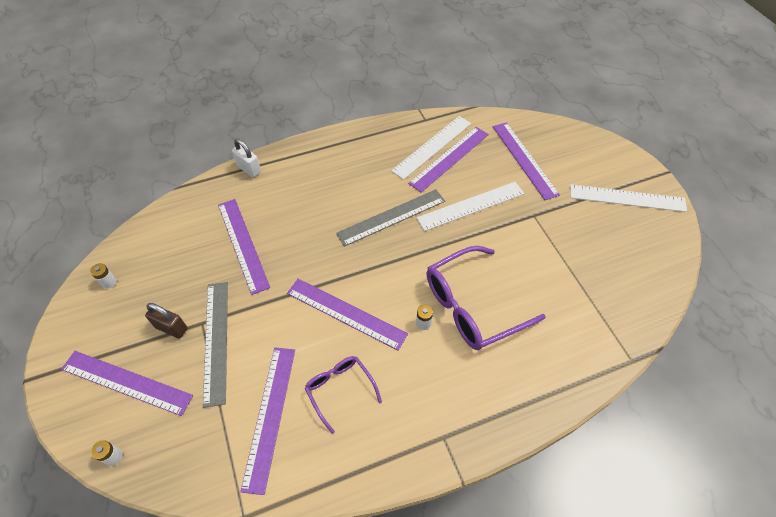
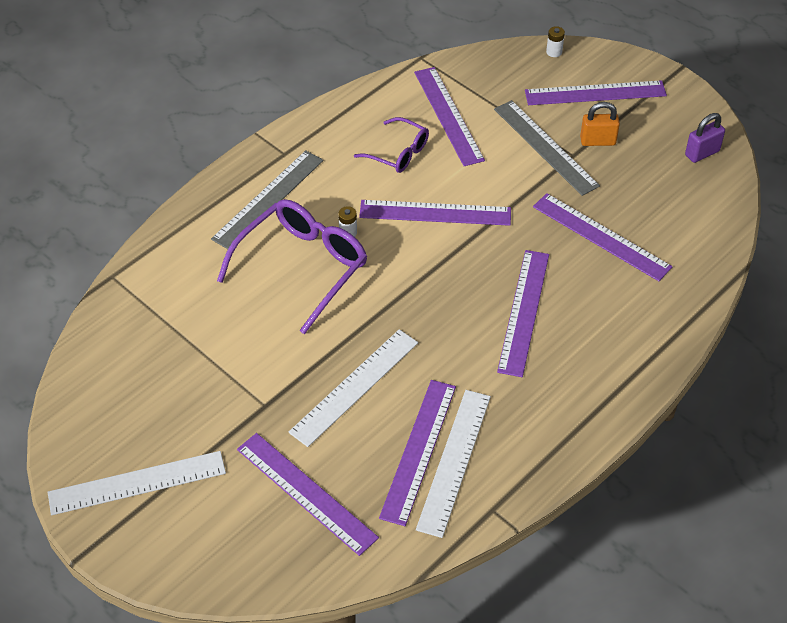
camera: 155 degrees right, 5 degrees down
(109, 282) = (702, 153): white battery -> purple padlock
(171, 328) = (597, 141): brown padlock -> orange padlock
(249, 169) = (680, 326): white padlock -> none
(335, 212) = (523, 312): none -> purple ruler
(391, 217) = (449, 332): grey ruler -> grey ruler (268, 199)

